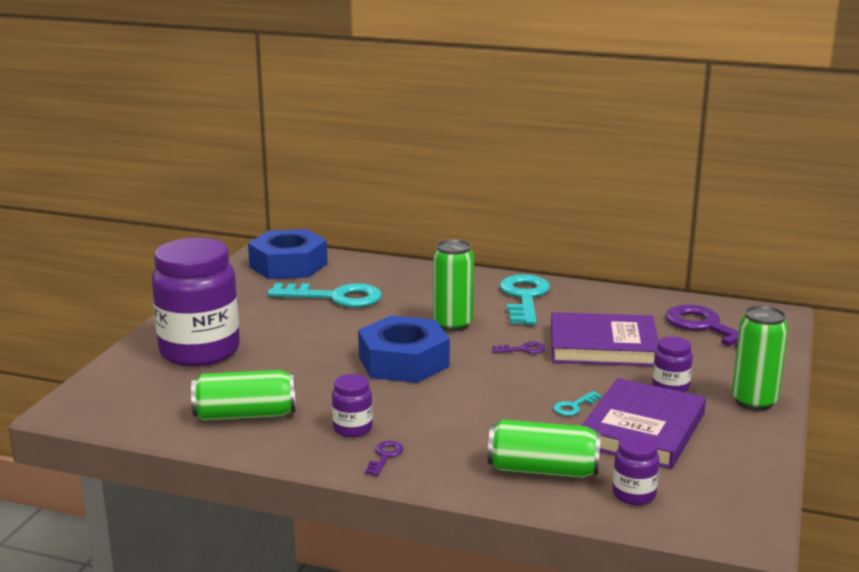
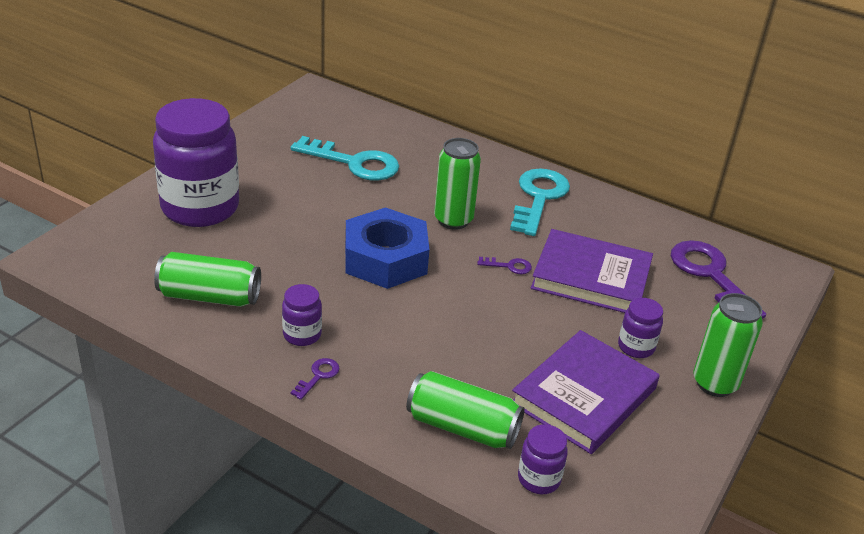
camera: 10 degrees right, 15 degrees up
(288, 265) = (326, 113): blue nut -> none
(574, 406) = (528, 351): turquoise key -> none

